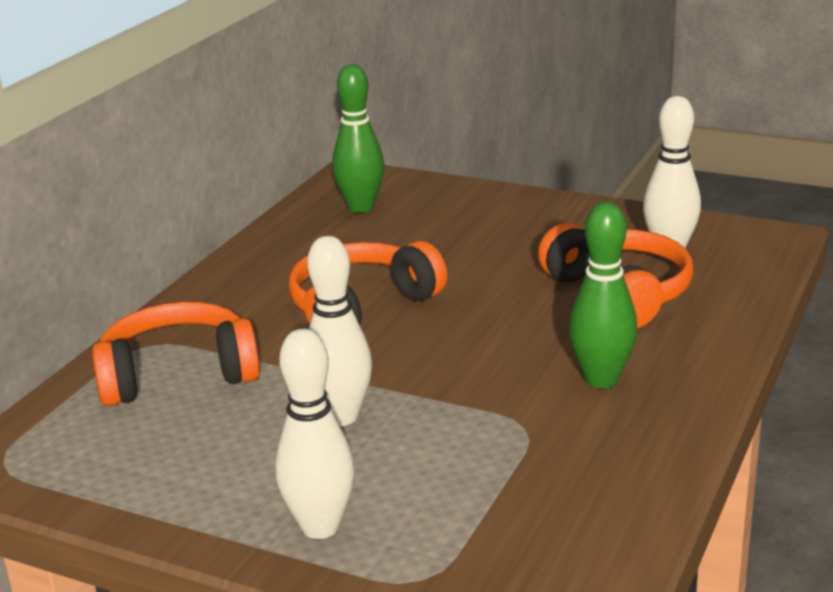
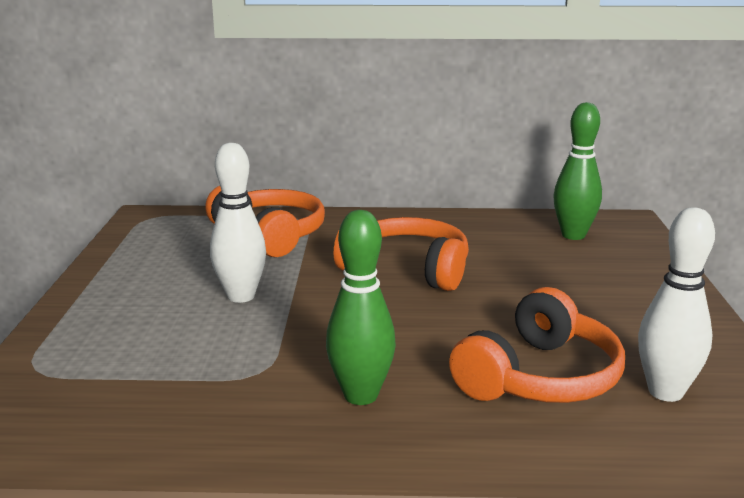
camera: 65 degrees right, 5 degrees down
(320, 527) = (96, 319): white bowling pin -> none

